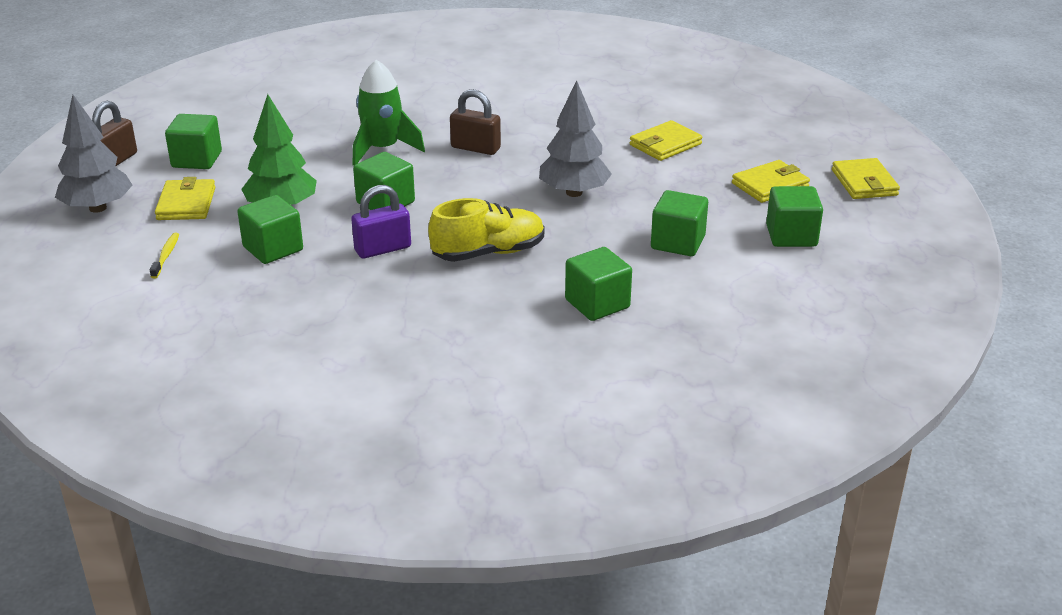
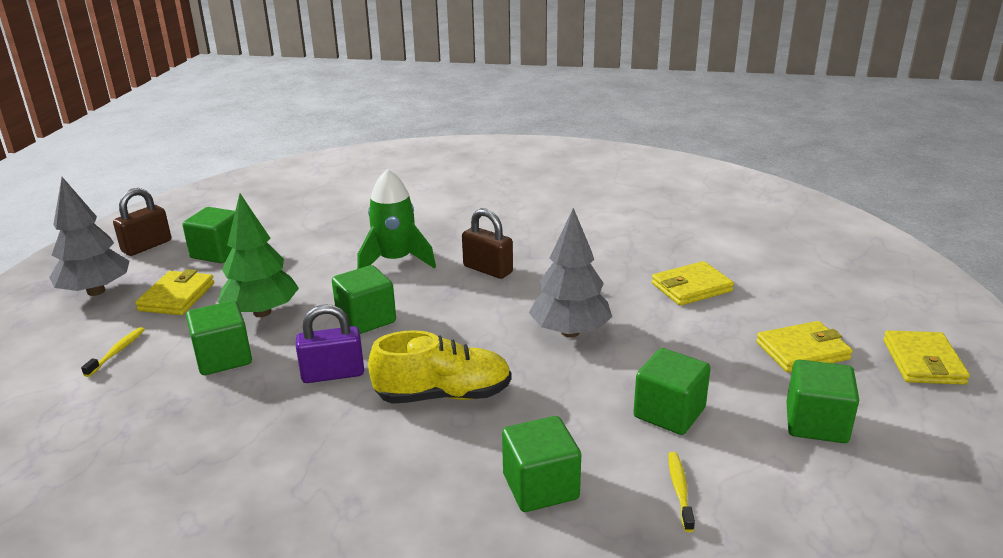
camera: 15 degrees right, 5 degrees down
(702, 292) = (680, 490): none -> yellow toothbrush

